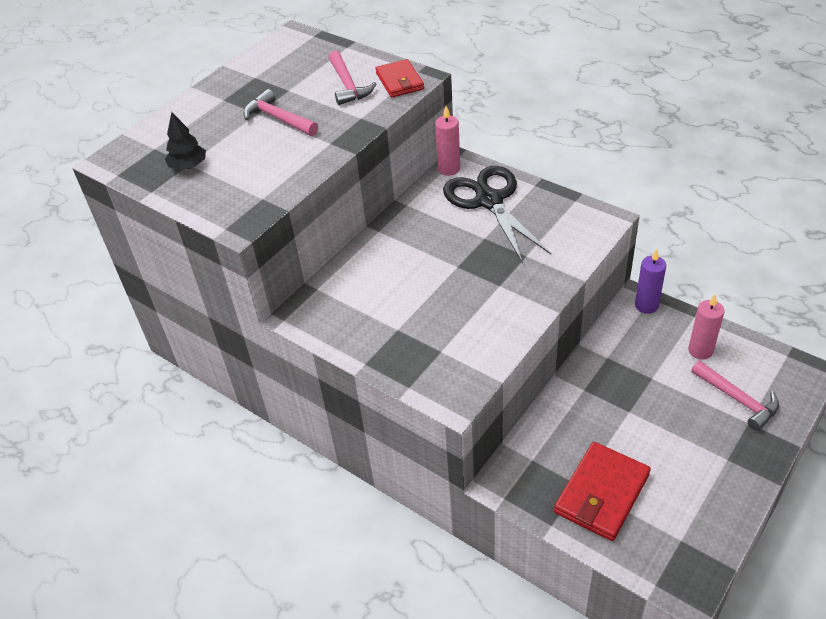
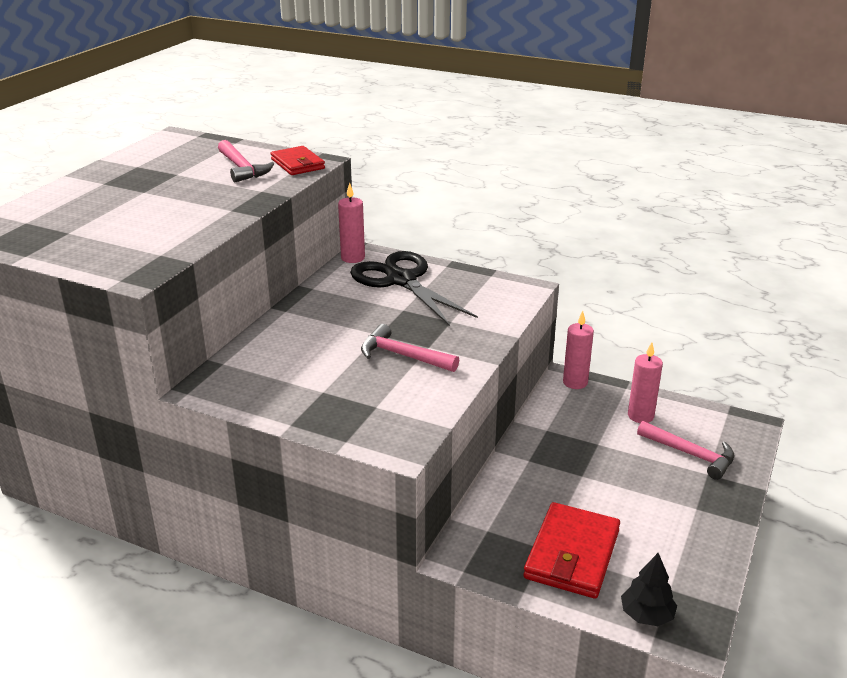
camera: 15 degrees left, 15 degrees down
(188, 166) = (68, 234): black tree -> black tree (646, 615)
(278, 119) = (169, 195): pink hammer -> pink hammer (403, 356)
(646, 305) = (575, 382): purple candle -> pink candle

